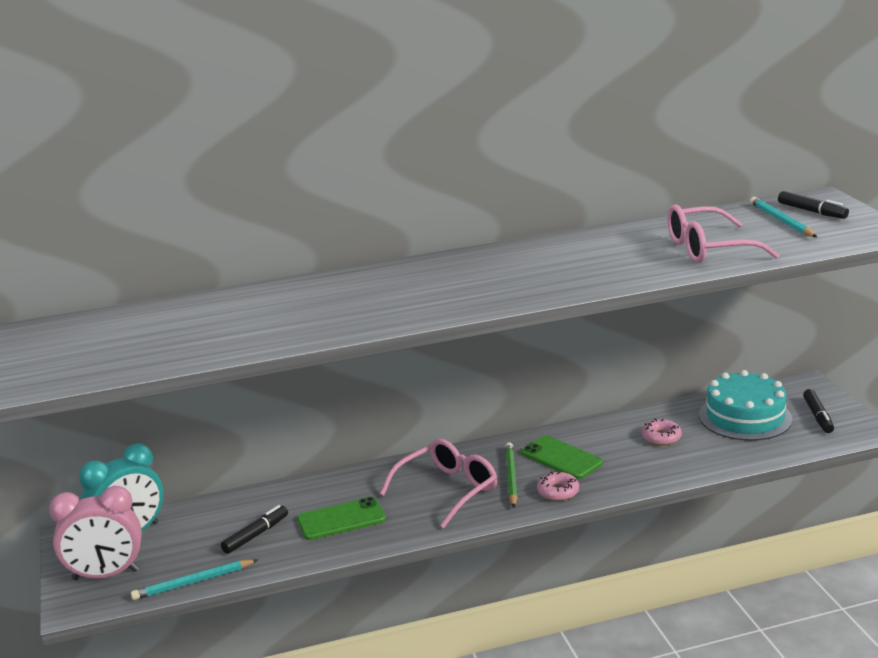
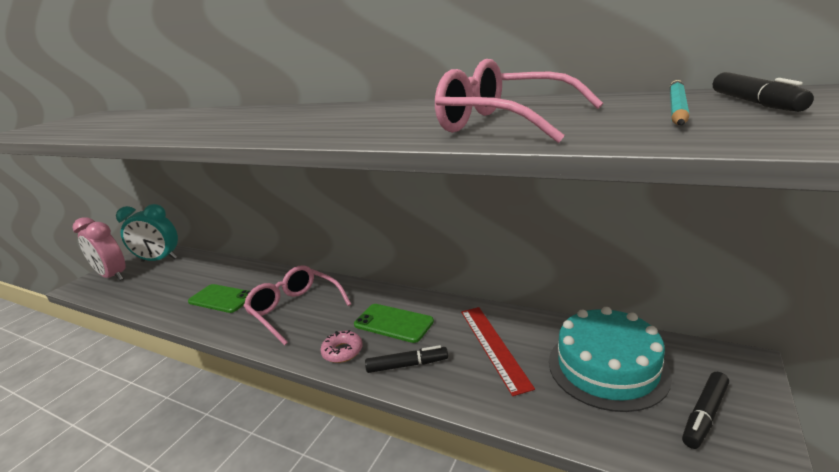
camera: 45 degrees right, 0 degrees up
(193, 582) = (116, 300): turquoise pencil -> none
(256, 535) = (182, 287): black marker -> black marker (407, 365)
(448, 490) = (295, 309): pink glasses -> pink glasses turned 135 degrees counterclockwise
(511, 477) = (340, 320): green pencil -> none
(561, 458) = (393, 323): green phone -> green phone turned 60 degrees counterclockwise
(661, 437) = (493, 346): pink donut -> red ruler

